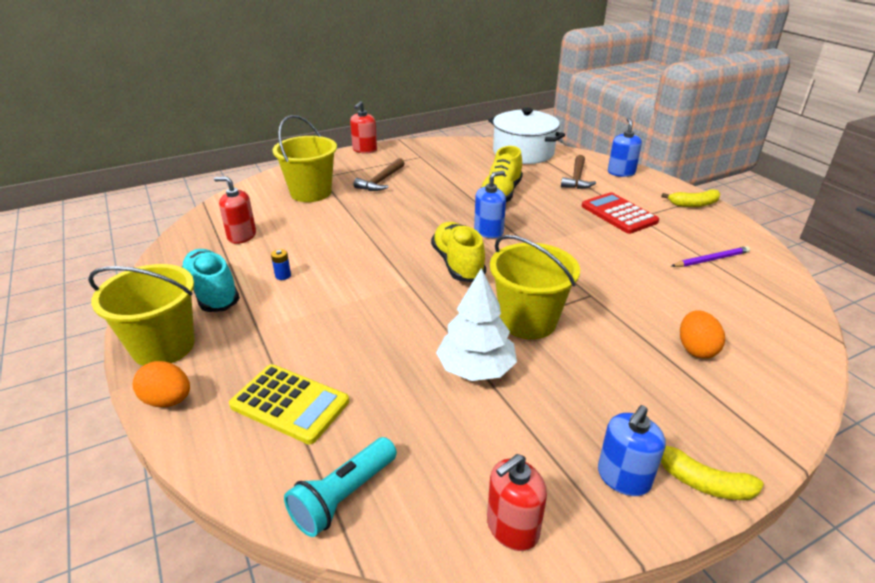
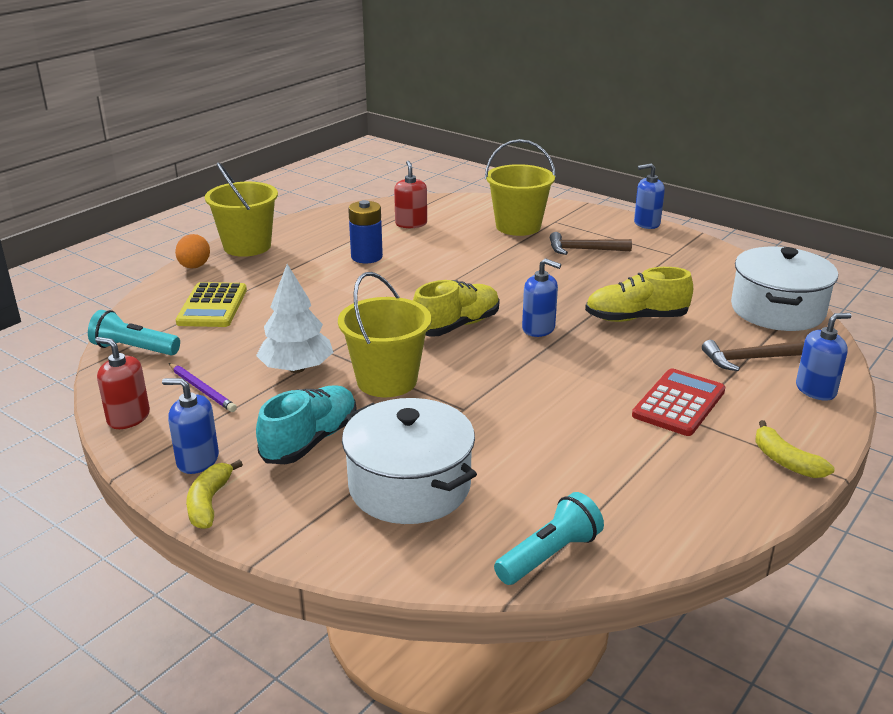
camera: 65 degrees right, 5 degrees down
(212, 293) = (321, 240): turquoise shoe -> turquoise shoe (310, 441)
(283, 275) = (366, 257): blue battery -> blue battery, size x2.12
(364, 150) = (646, 223): red soap dispenser -> blue soap dispenser
(696, 349) = (409, 486): orange egg -> white pot
(711, 259) = (626, 486): purple pencil -> purple pencil (202, 389)
(787, 310) = (549, 555): none -> turquoise flashlight

